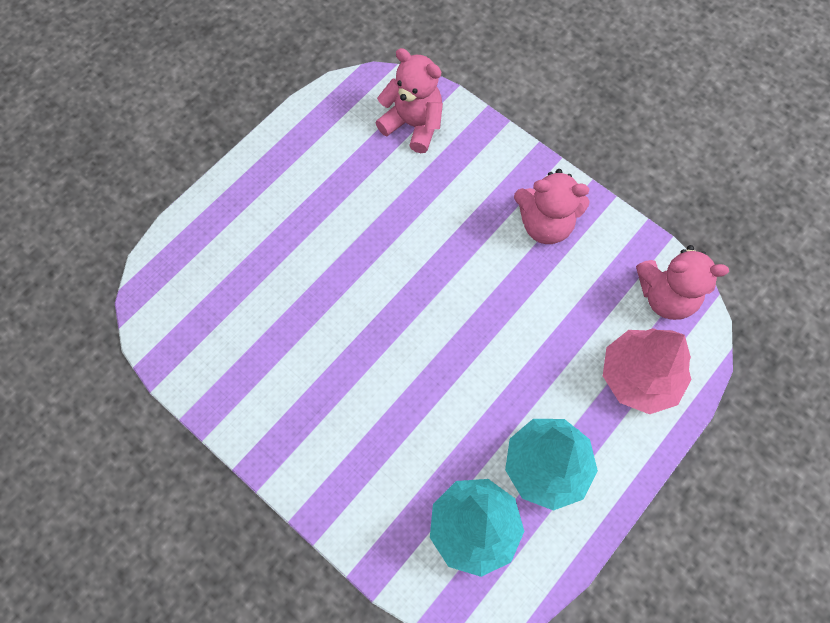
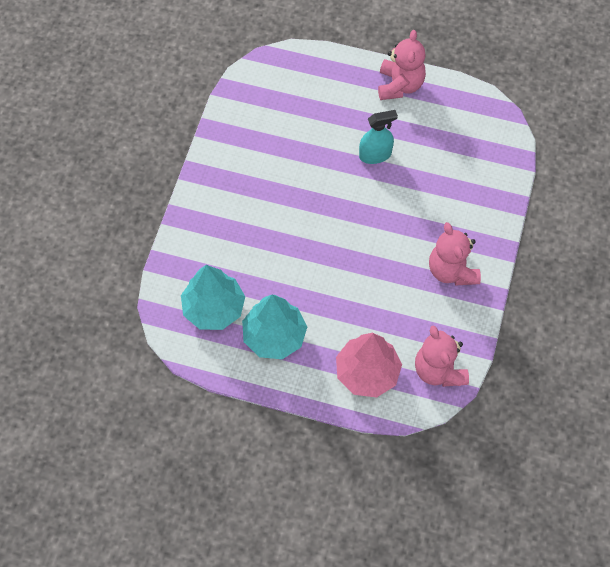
camera: 65 degrees right, 5 degrees down
(352, 234) = (375, 155): none -> turquoise spray bottle
(413, 125) = (482, 156): pink teddy bear -> pink teddy bear (400, 85)

